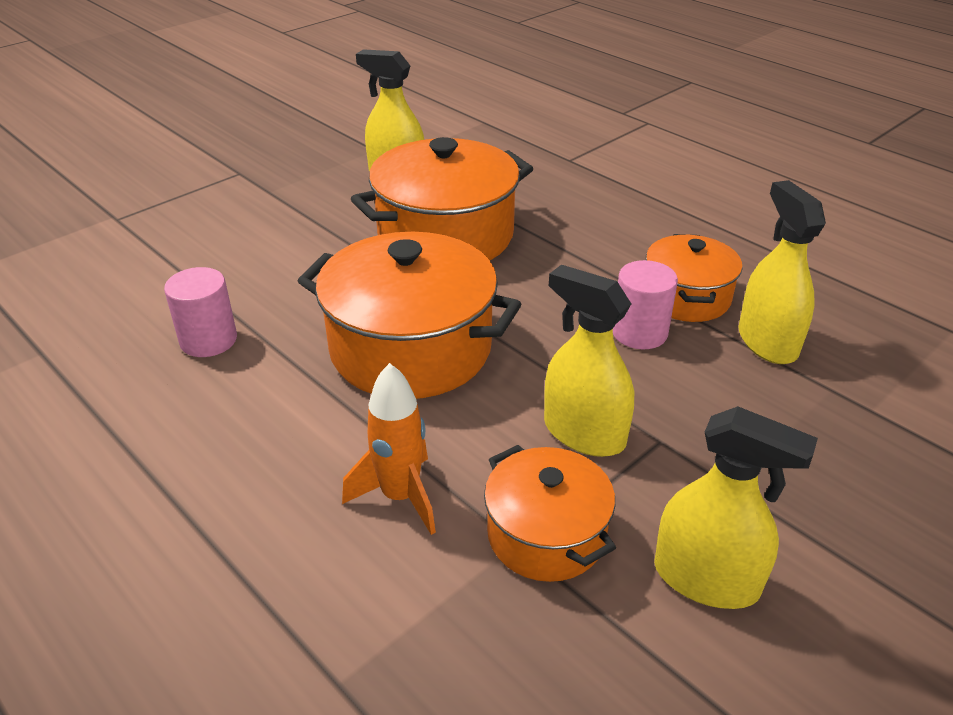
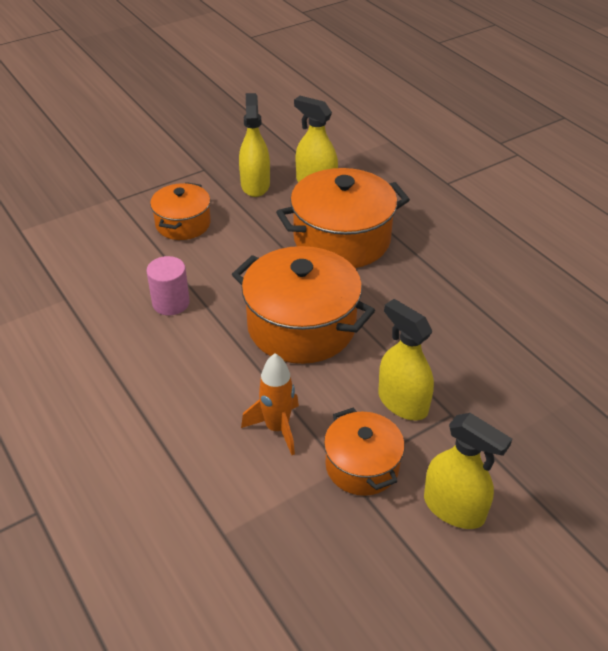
camera: 10 degrees right, 5 degrees up
(639, 332) = (460, 334): pink cylinder -> none
(686, 297) = (501, 311): orange pot -> orange pot (183, 224)
(767, 342) = (548, 353): yellow spray bottle -> yellow spray bottle (255, 185)

